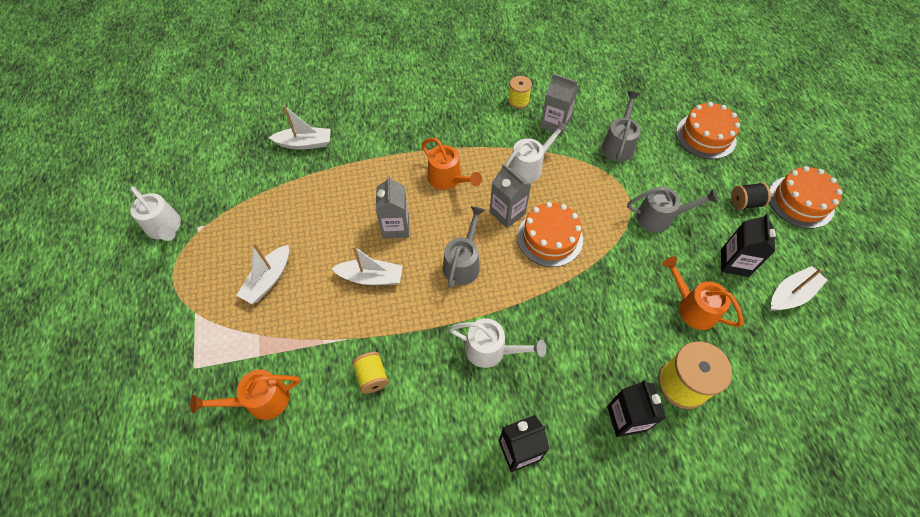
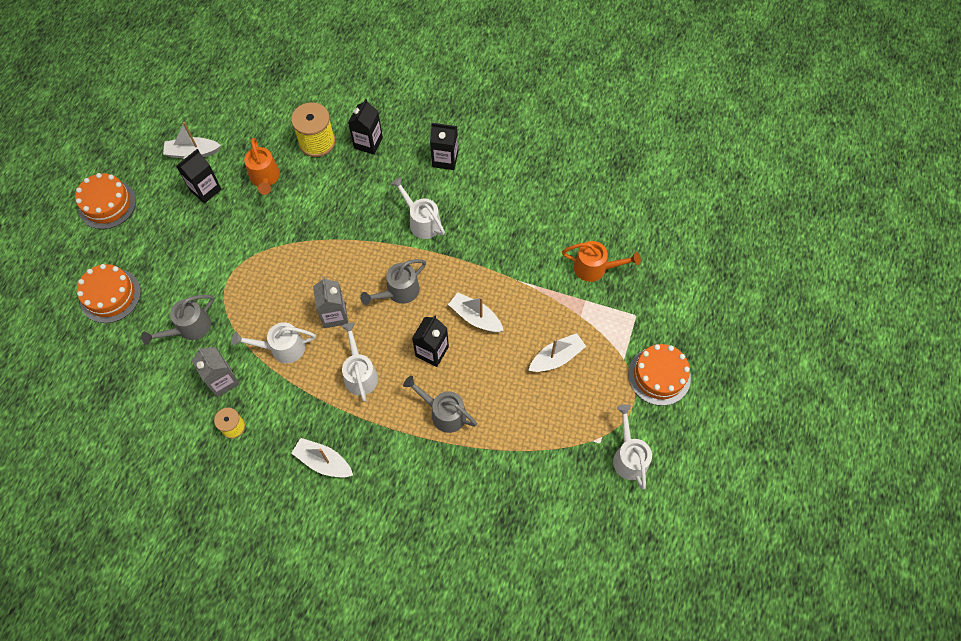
camera: 150 degrees left, 5 degrees up
(305, 143) = (466, 489): white boat -> white boat (323, 462)
(372, 376) = (512, 245): yellow spool -> none
(395, 226) = (432, 351): grey carton -> black carton
(448, 179) = (360, 373): orange watering can -> white watering can
(549, 238) = (318, 277): orange cake -> orange cake (659, 376)
(660, 217) = (222, 248): grey watering can -> grey watering can (443, 412)
(745, 203) = (148, 225): black spool -> none

